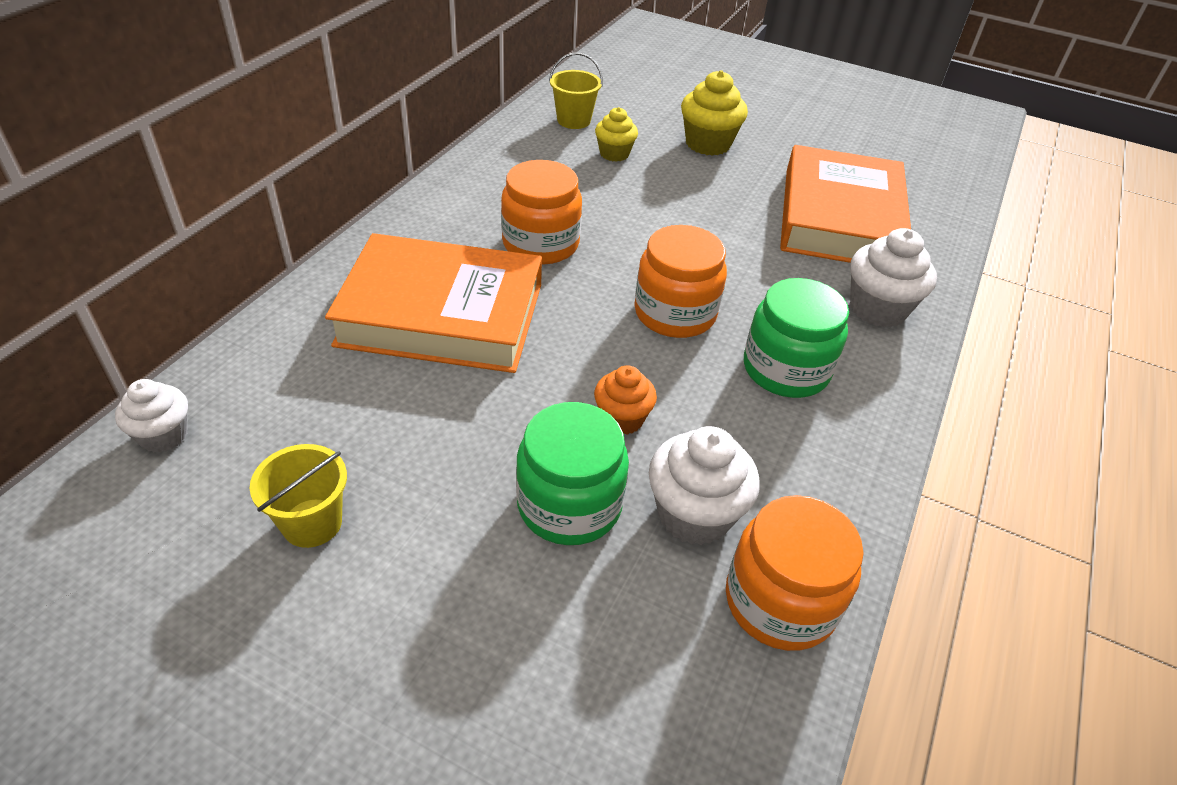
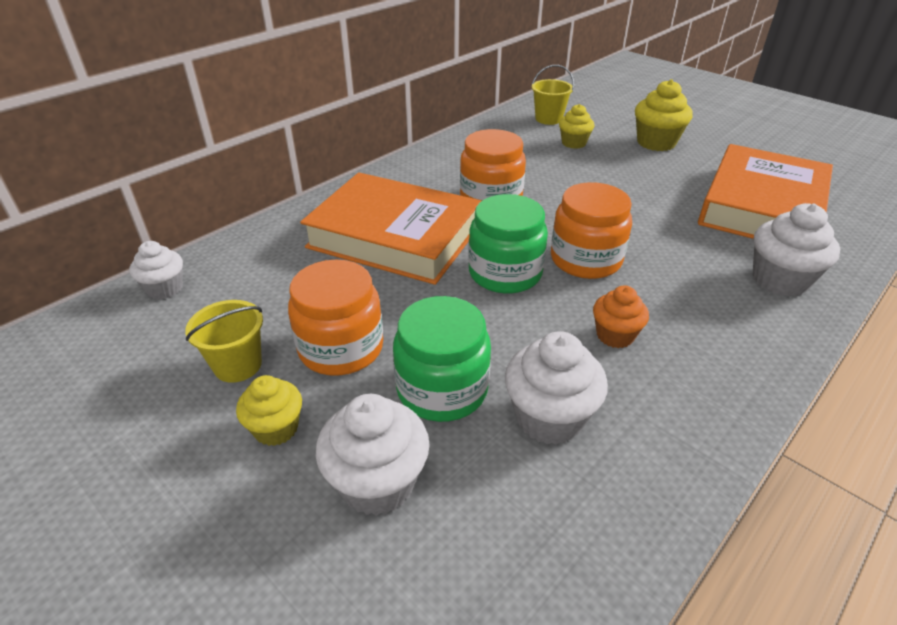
camera: 20 degrees right, 5 degrees down
(395, 593) = (276, 428): none -> yellow cupcake
(538, 630) = (377, 483): none -> white cupcake
(622, 419) = (511, 332): orange cupcake -> orange cupcake (615, 335)
(780, 601) = (607, 508): orange jar -> orange jar (341, 348)
(785, 369) = (674, 316): green jar -> green jar (505, 273)

